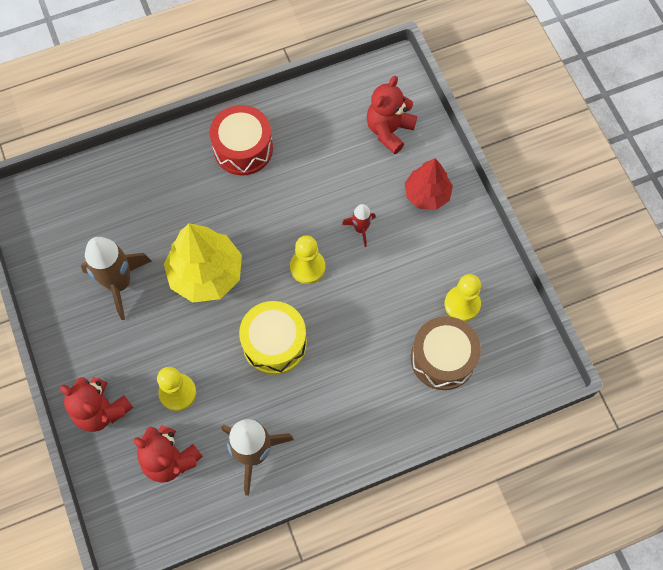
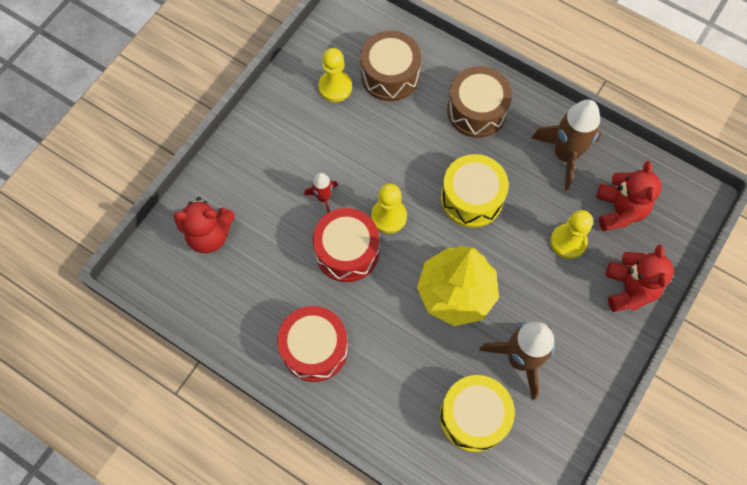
camera: 125 degrees left, 0 degrees up
(107, 221) = (473, 417): none -> yellow drum
(301, 217) = (347, 251): none -> red drum
(353, 409) = (476, 111): none -> brown drum
(427, 194) = (254, 167): red tree -> none

